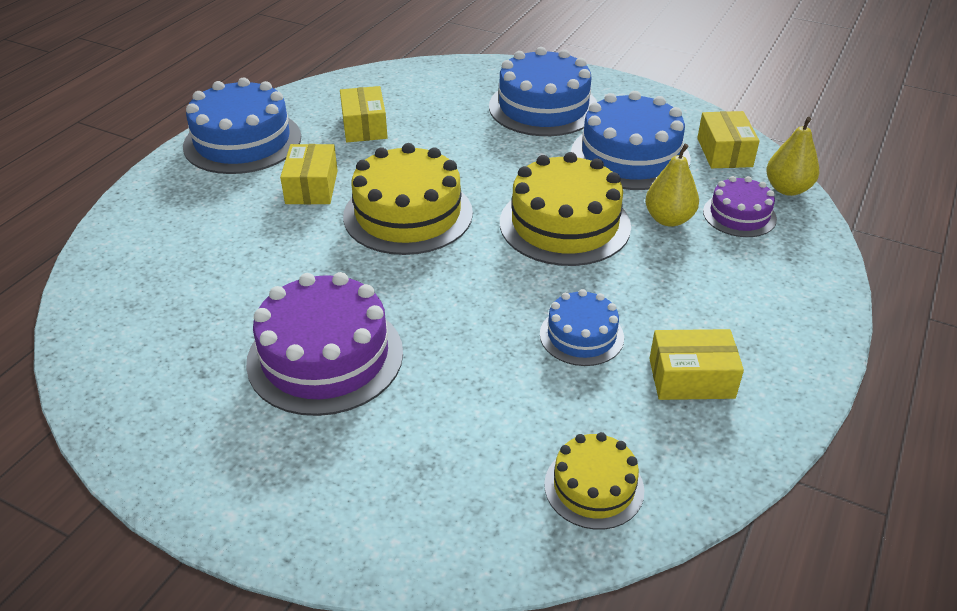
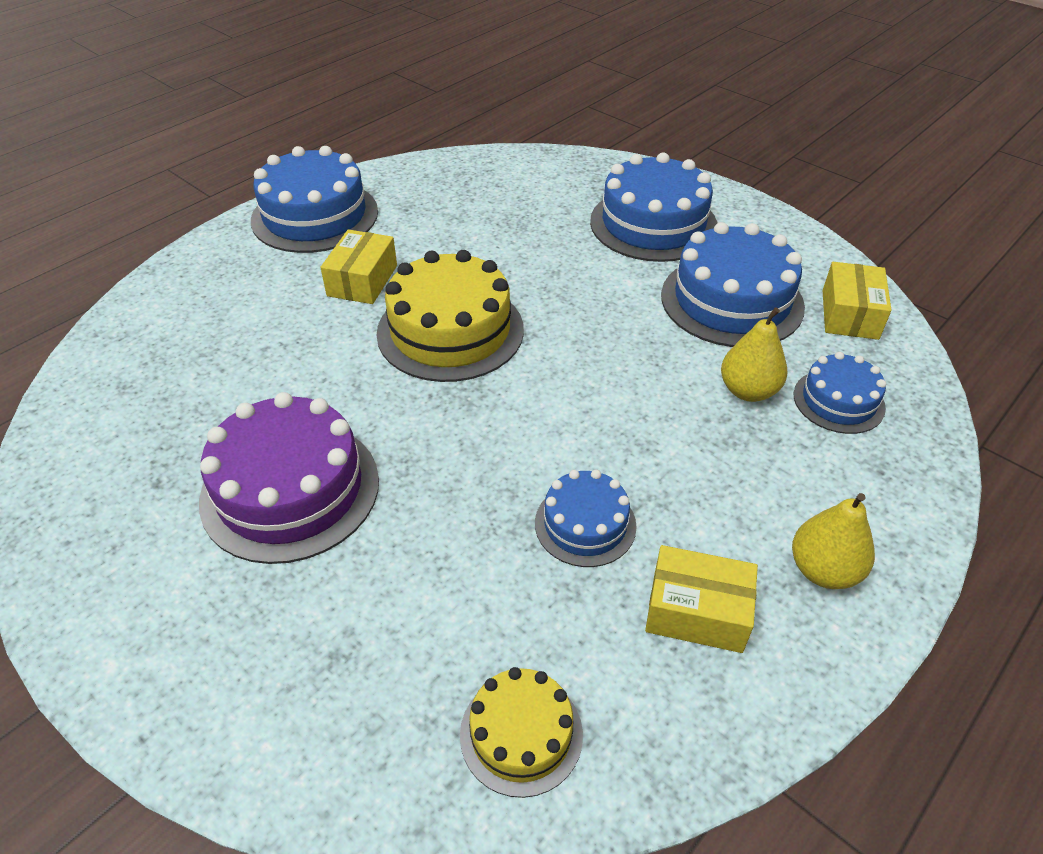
camera: 15 degrees right, 5 degrees up
(364, 126) = (447, 218): yellow box -> none
(564, 224) = (621, 375): yellow cake -> none
(739, 215) = (838, 401): purple cake -> blue cake
(787, 189) = (913, 376): yellow pear -> yellow pear (823, 570)

